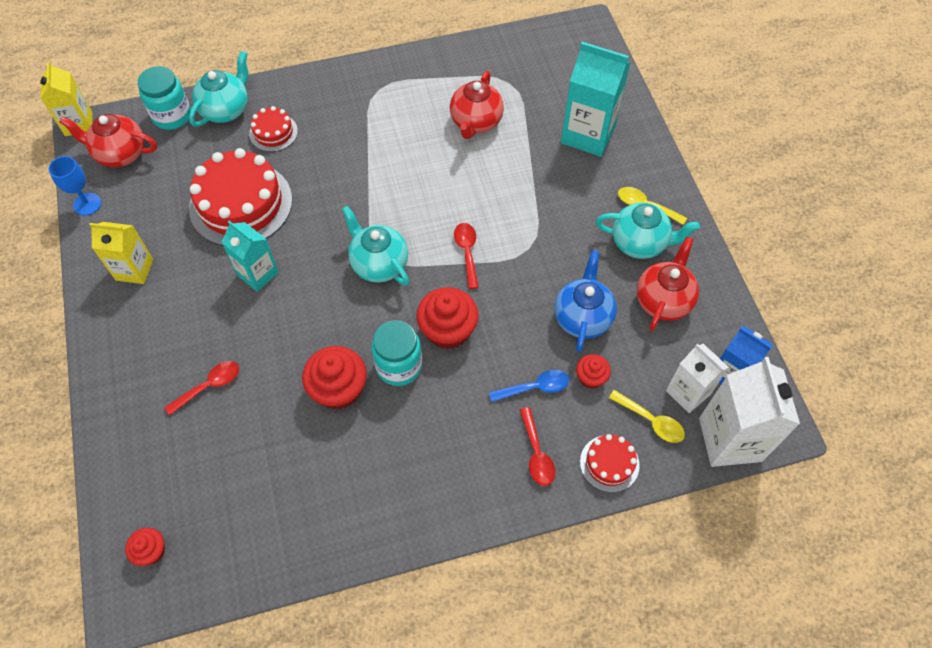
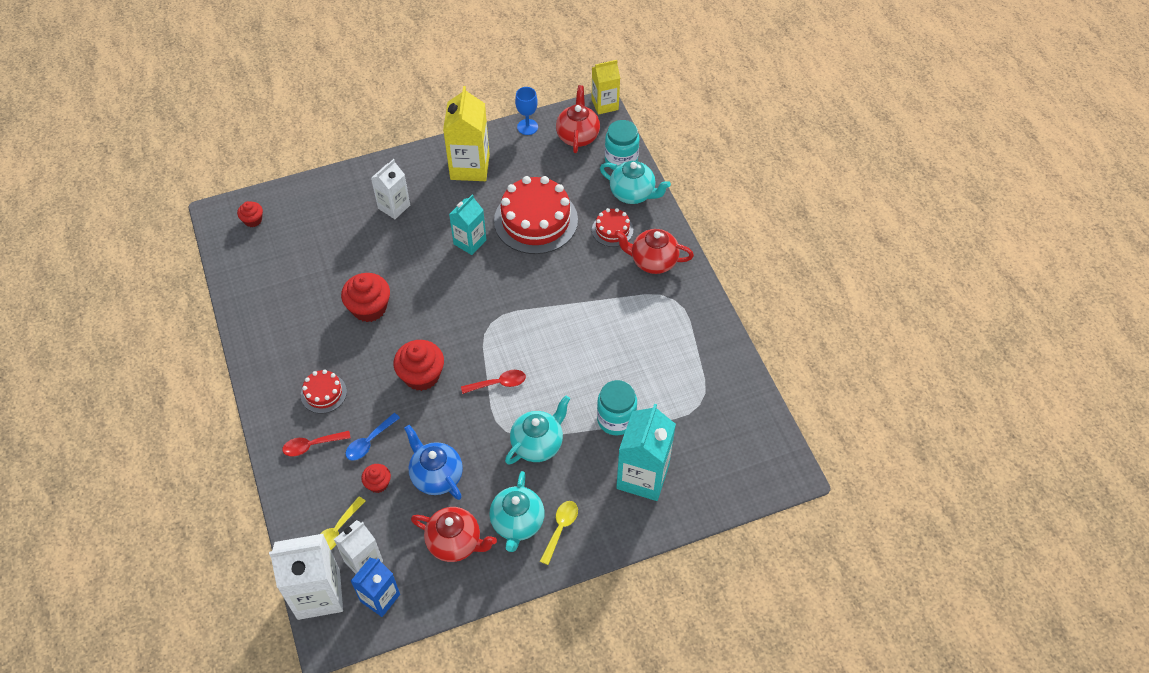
camera: 85 degrees right, 5 degrees down
(134, 269) = (470, 167): yellow carton -> yellow carton, size x1.58
(177, 360) = (394, 207): none -> white carton
(209, 386) = (373, 229): red spoon -> none
(378, 264) = (483, 321): turquoise teapot -> turquoise teapot (538, 444)
(399, 366) = (389, 345): turquoise jar -> turquoise jar (616, 419)
(476, 122) = (644, 380): red teapot -> red teapot (652, 261)
(535, 387) = (369, 442): blue spoon -> blue spoon turned 60 degrees clockwise
(582, 317) = (436, 476): blue teapot -> blue teapot turned 135 degrees counterclockwise
(609, 463) = (301, 498): red cake -> red cake (323, 393)

